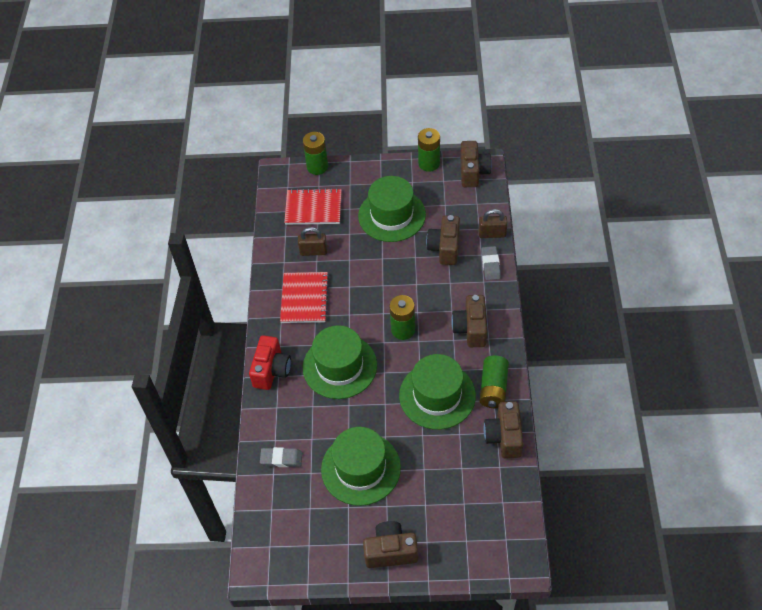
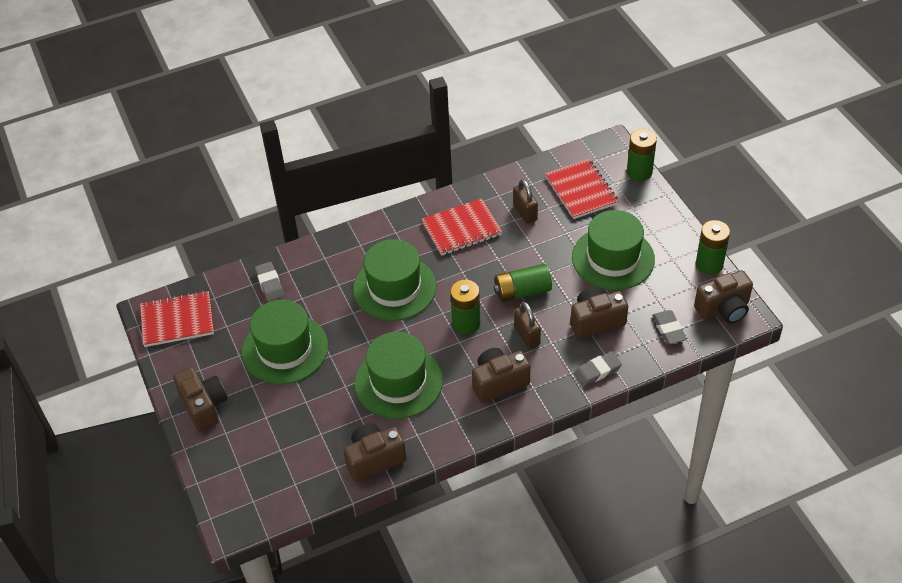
camera: 65 degrees right, 5 degrees down
(271, 370) = (364, 237): red camera -> none
(281, 548) = (177, 320): none -> red notebook
(474, 209) = (669, 329): none -> grey eraser
(492, 234) = (643, 358): brown padlock -> brown padlock (527, 335)
(493, 388) = (431, 429): green battery -> green battery (522, 291)

